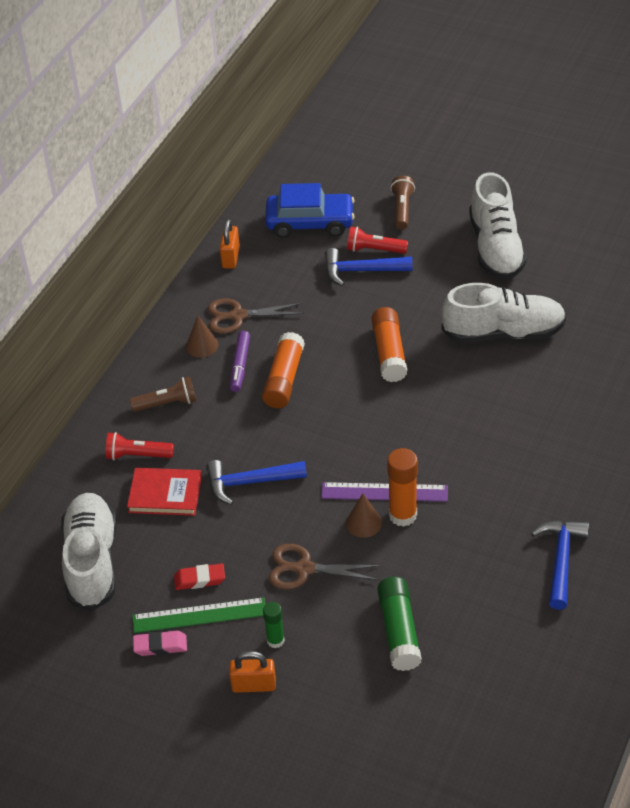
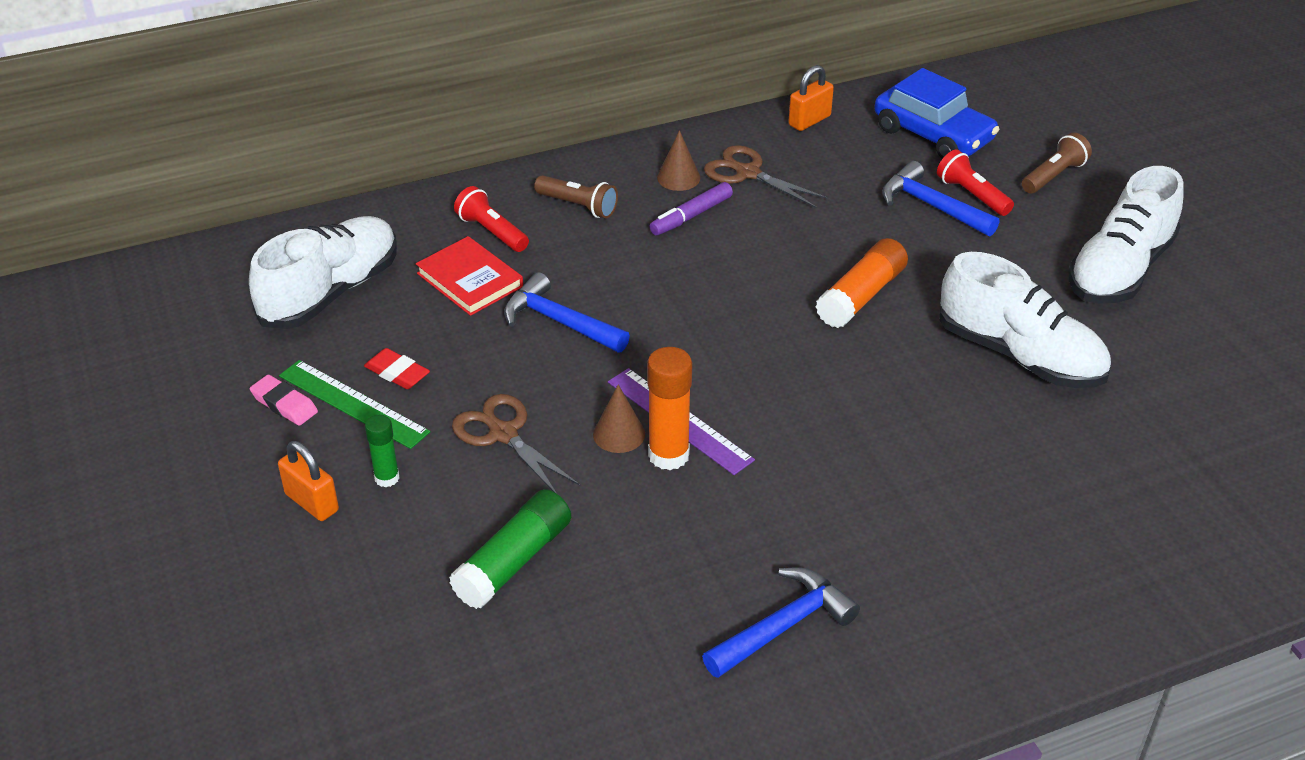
camera: 40 degrees right, 5 degrees down
(284, 379) = (718, 254): orange glue stick -> none

